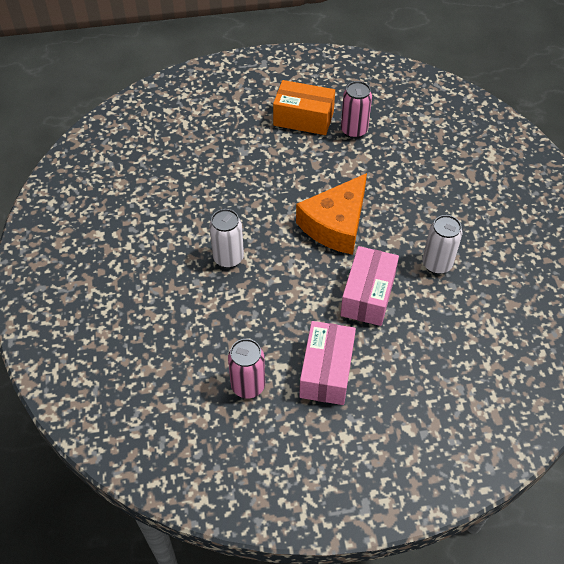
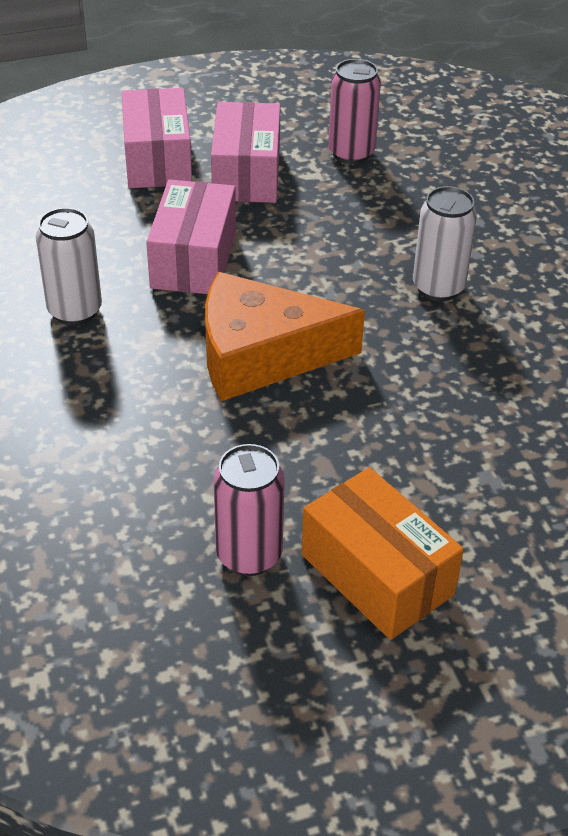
camera: 170 degrees right, 10 degrees down
(303, 118) = (377, 574): orange box -> orange box turned 45 degrees clockwise
(336, 224) = (261, 355): orange cheese -> orange cheese turned 120 degrees counterclockwise
(388, 395) = (158, 160): none -> pink box

